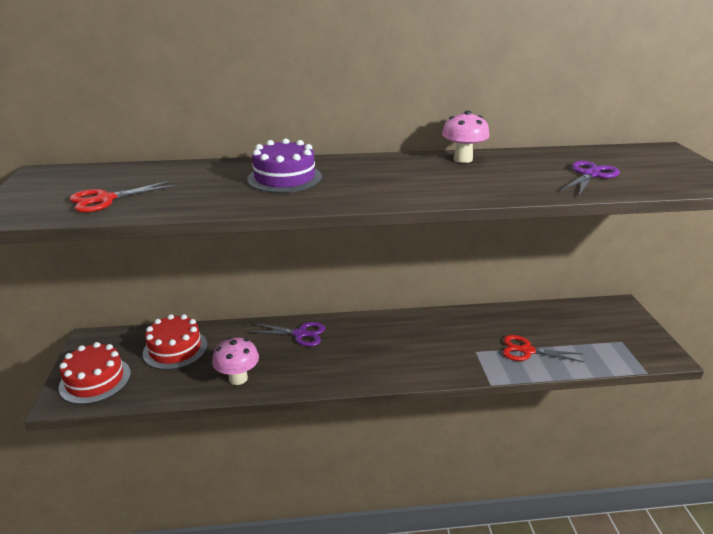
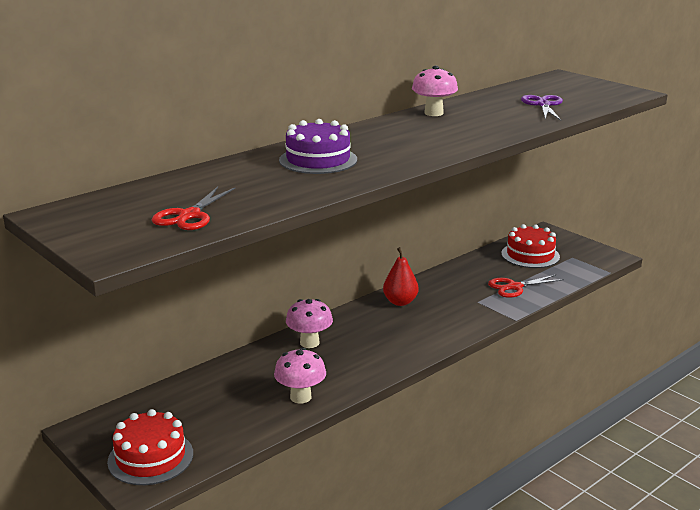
camera: 35 degrees left, 5 degrees down
(175, 349) = (198, 400): red cake -> red cake (530, 255)
(300, 334) = (309, 343): purple scissors -> pink mushroom
(409, 326) = (400, 302): none -> red pear

